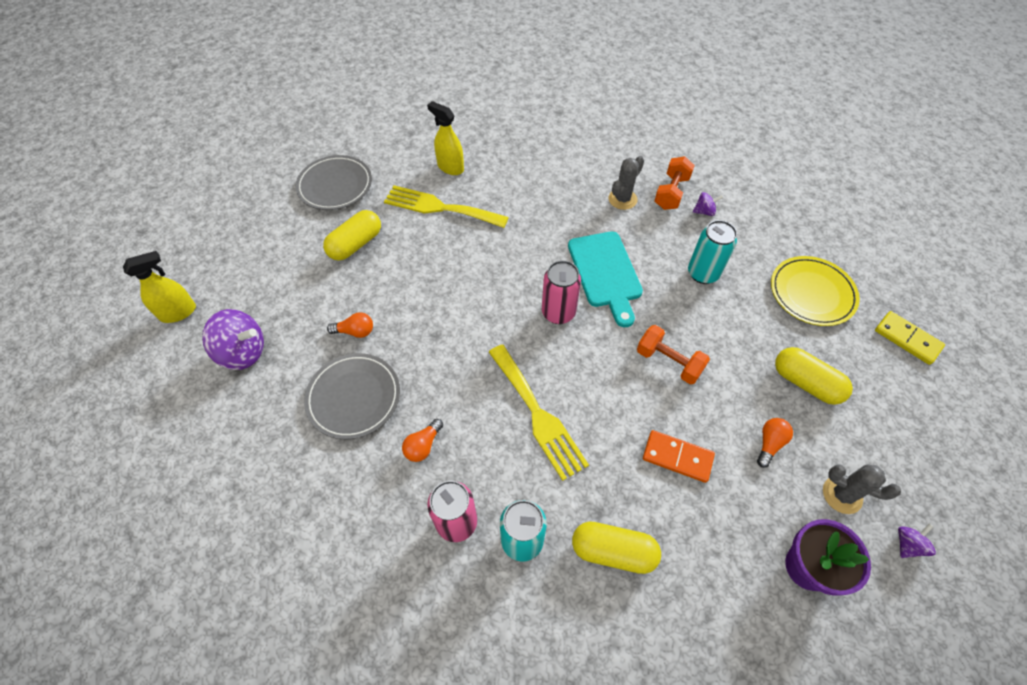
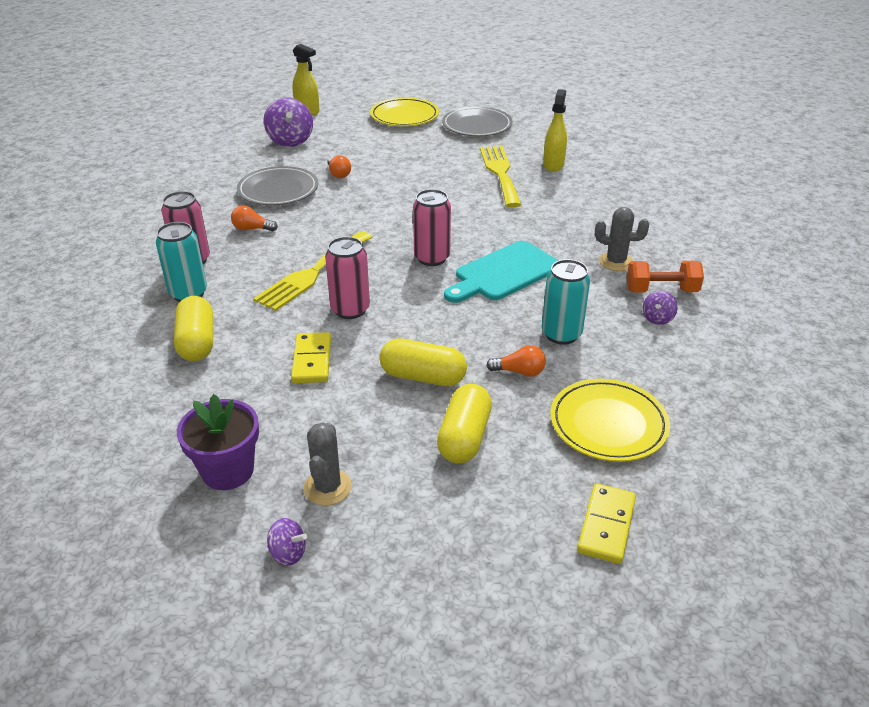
camera: 65 degrees right, 20 degrees down
(267, 232) = (404, 116): none -> yellow plate
(355, 244) = (424, 150): yellow capsule -> yellow capsule (423, 377)
(612, 403) = (350, 310): none -> pink can
(668, 362) = (421, 333): orange dumbbell -> none
(677, 457) = (312, 360): orange domino -> yellow domino
(704, 211) = (657, 318): purple spinning top -> purple spinning top turned 60 degrees clockwise
(769, 443) = (363, 420): orange light bulb -> orange light bulb (519, 372)

